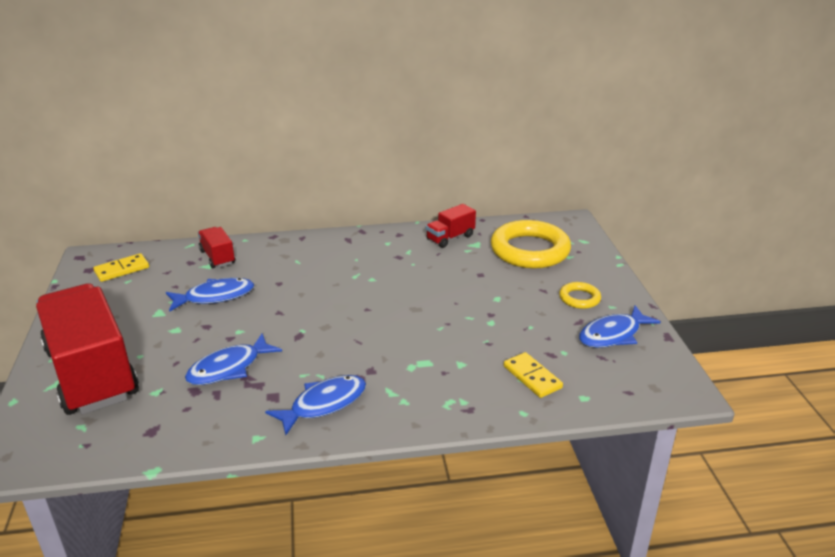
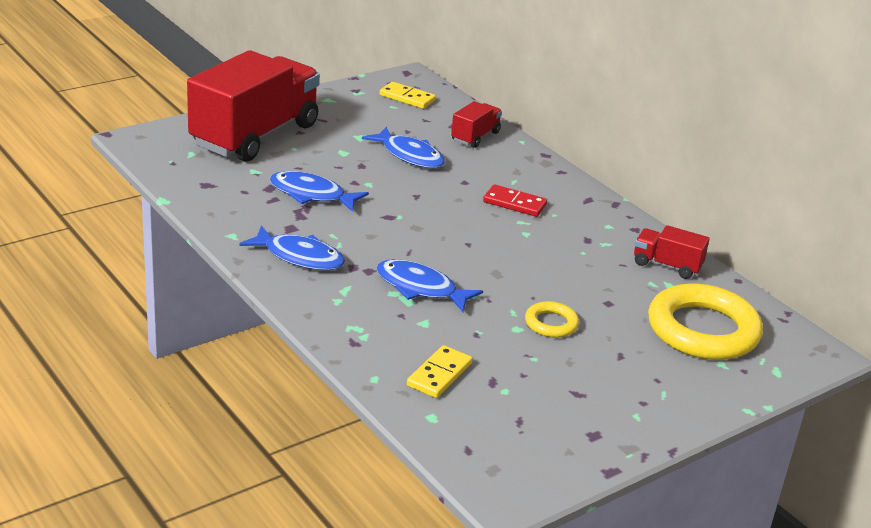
camera: 60 degrees right, 0 degrees up
(328, 270) = (514, 203): none -> red domino
(579, 298) = (629, 386): yellow ring -> yellow ring (551, 323)
(613, 335) = (573, 424): blue fish -> blue fish (420, 288)

